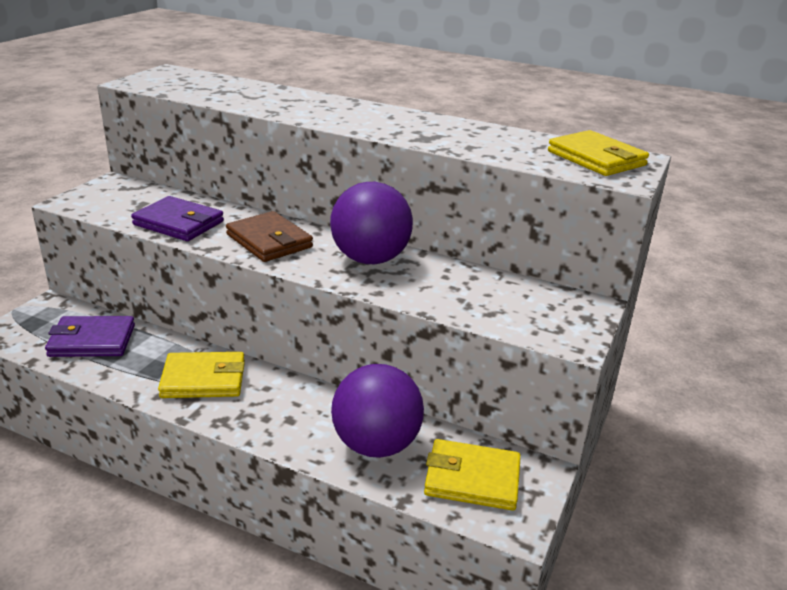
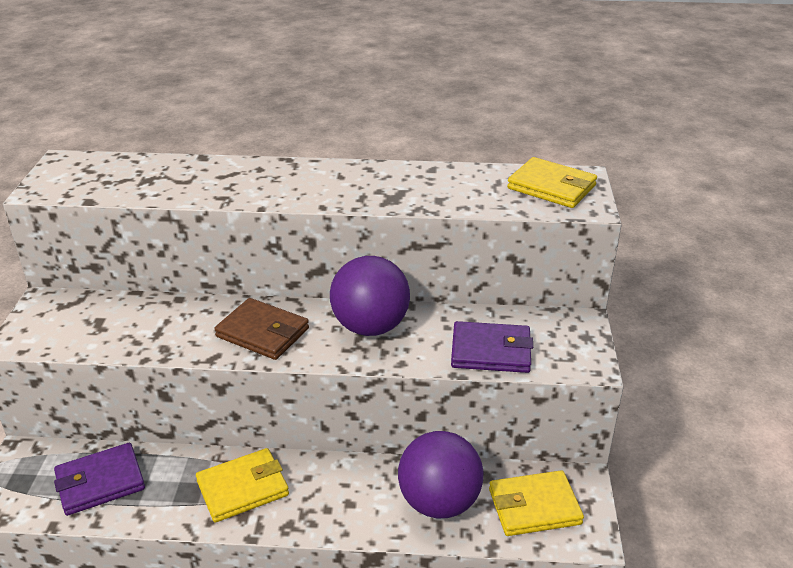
camera: 20 degrees left, 5 degrees up
(178, 223) = (157, 336): purple wallet -> purple wallet (491, 351)

